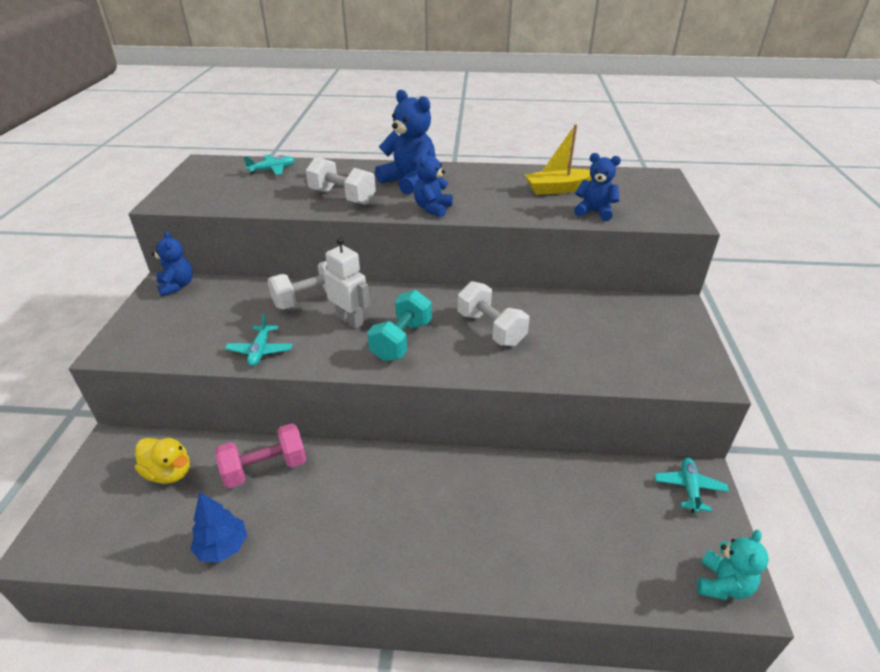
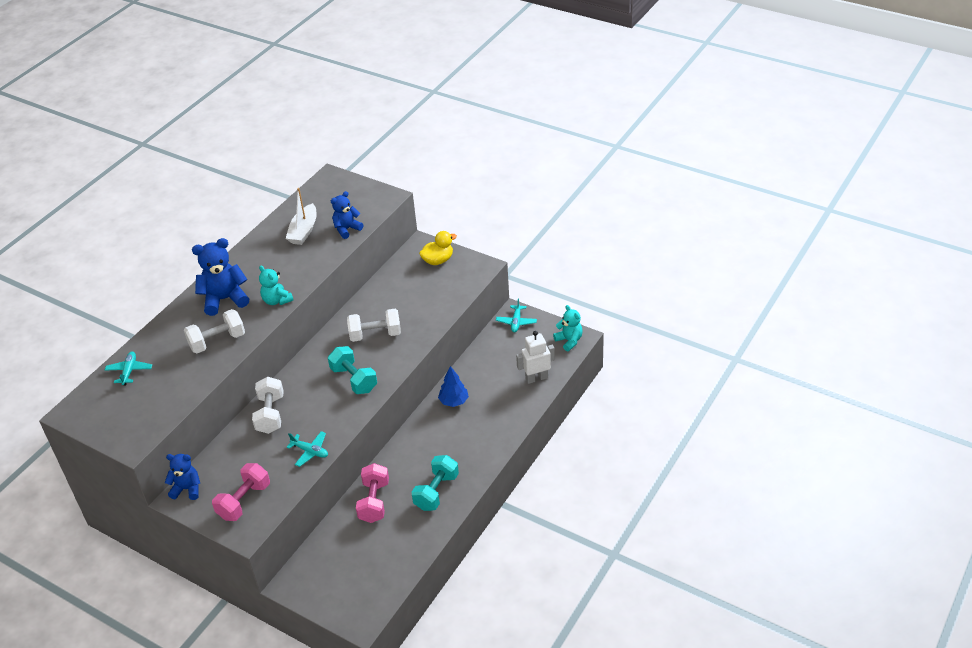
camera: 60 degrees left, 5 degrees up
(164, 330) = (244, 501): none -> pink dumbbell
(169, 473) = (342, 552): yellow duck -> yellow duck (438, 260)
(223, 547) = (420, 531): blue tree -> blue tree (454, 401)
(305, 533) = (436, 492): none -> turquoise dumbbell
(350, 320) = (312, 399): white robot -> white robot (536, 378)
(432, 209) = (277, 300): blue teddy bear -> turquoise teddy bear
(558, 189) = (304, 231): yellow boat -> white boat
(689, 488) = (516, 322): turquoise plane -> turquoise plane turned 120 degrees counterclockwise

